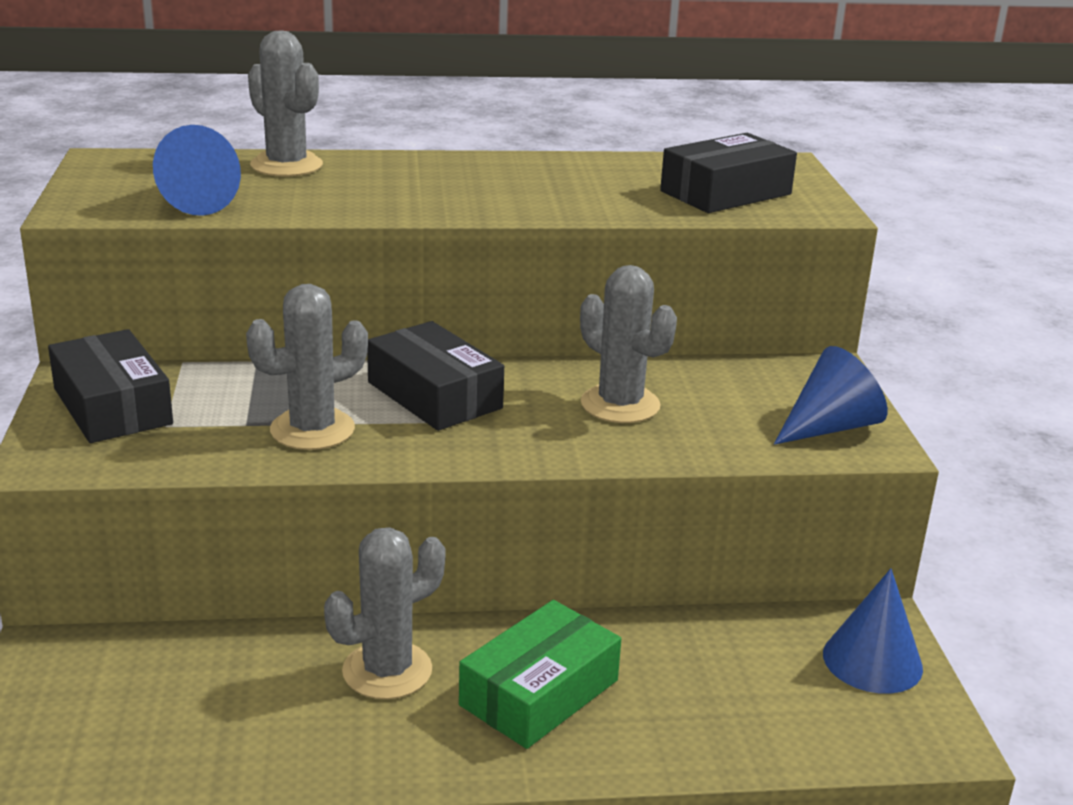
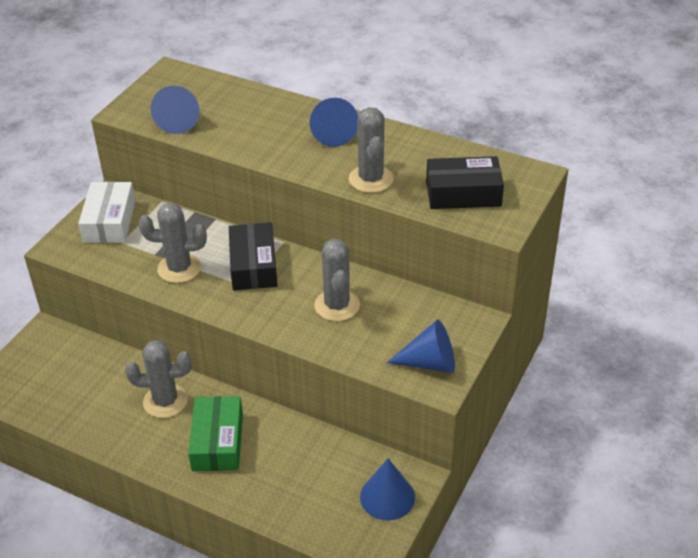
camera: 35 degrees right, 15 degrees up
(112, 406) = (109, 221): black box -> white box
(286, 165) = (251, 100): grey cactus -> grey cactus (371, 179)
(461, 174) = (333, 133): none -> blue cone
(539, 692) = (217, 442): green box -> green box turned 75 degrees counterclockwise

